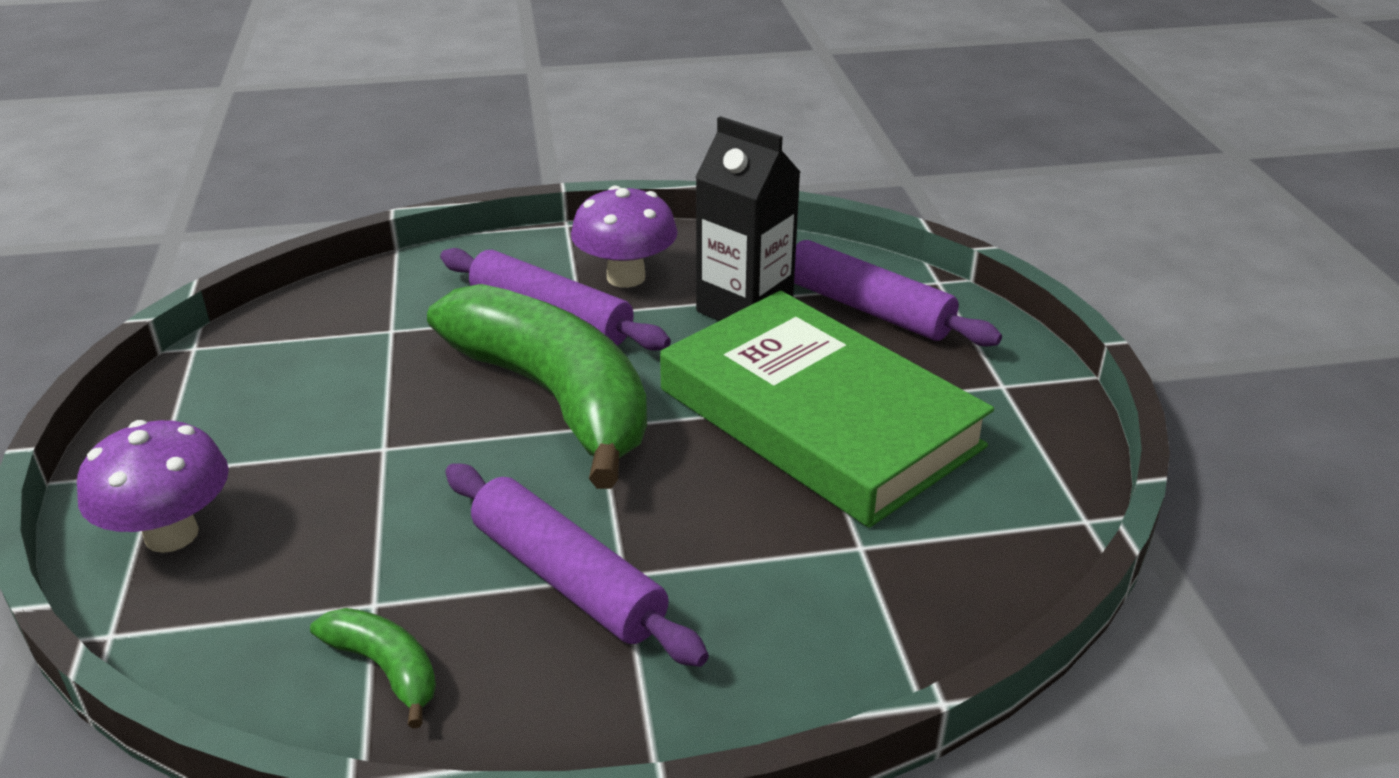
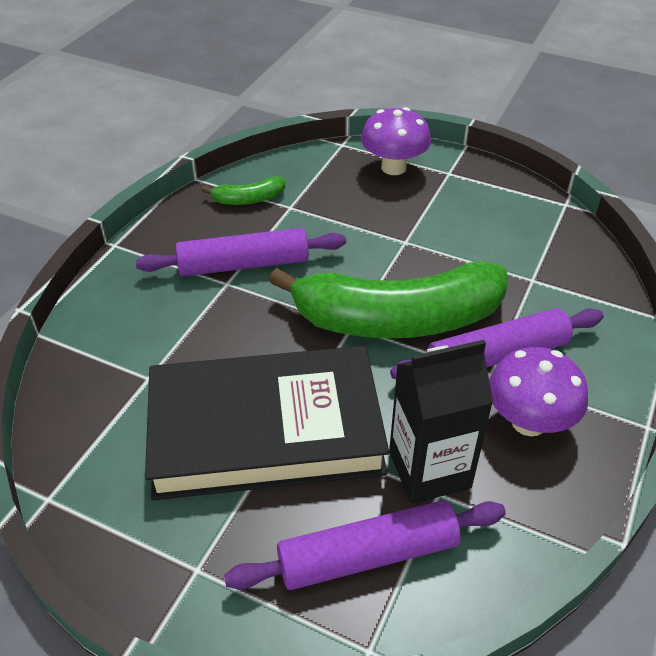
camera: 125 degrees right, 10 degrees up
(818, 418) = (265, 429): green book -> black book

